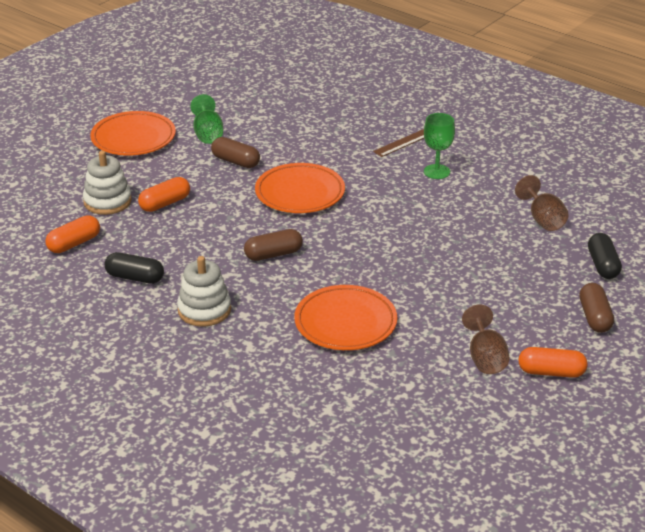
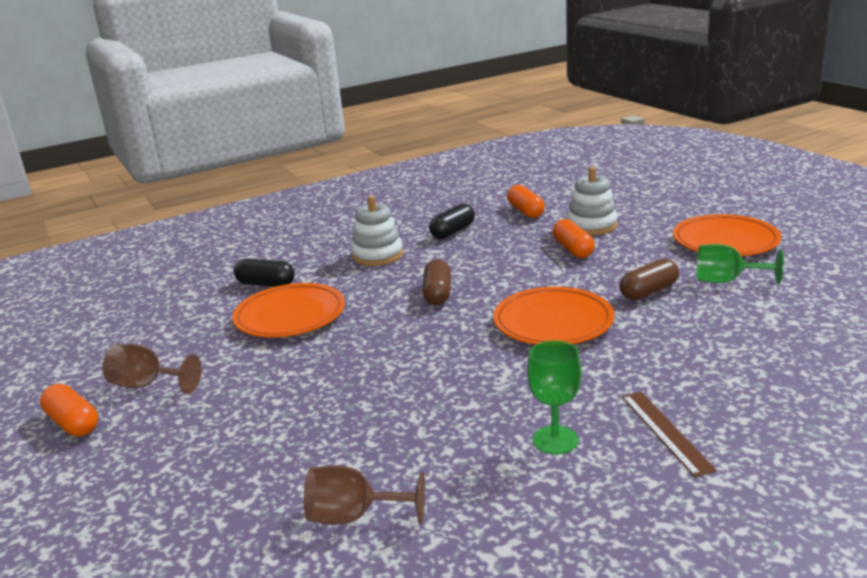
camera: 115 degrees right, 10 degrees down
(551, 372) = (73, 423): orange capsule -> orange capsule turned 75 degrees counterclockwise
(594, 317) = (107, 491): brown capsule -> none
(603, 265) = (191, 543): black capsule -> black capsule (266, 284)

